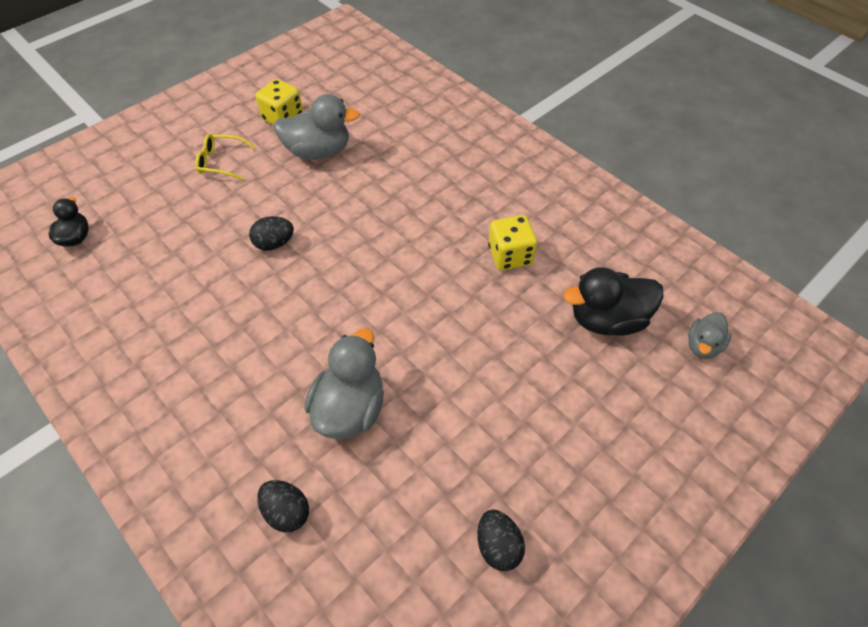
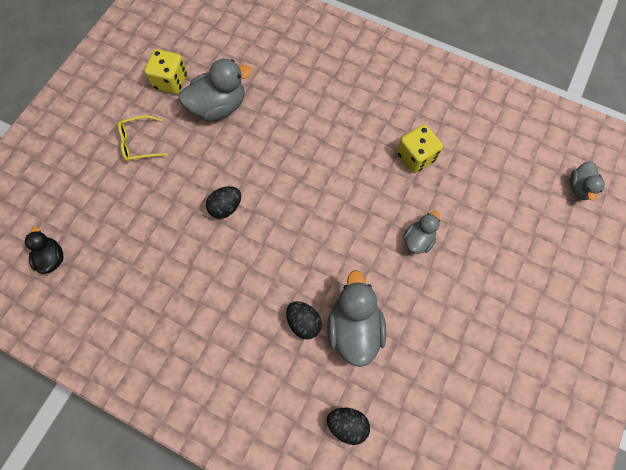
camera: 20 degrees left, 15 degrees up
(472, 340) = (418, 240): none -> grey duck
(498, 546) = (501, 391): black egg -> black egg (303, 322)
(607, 320) = (507, 189): black duck -> none

